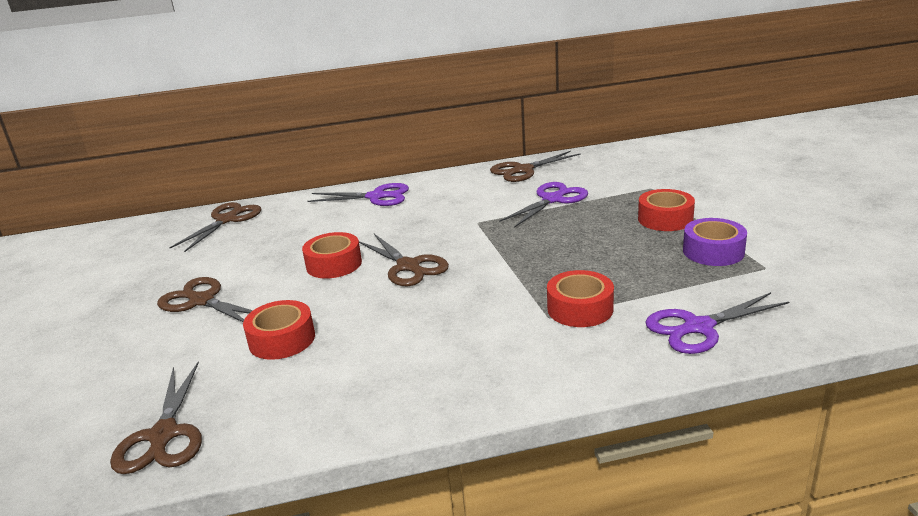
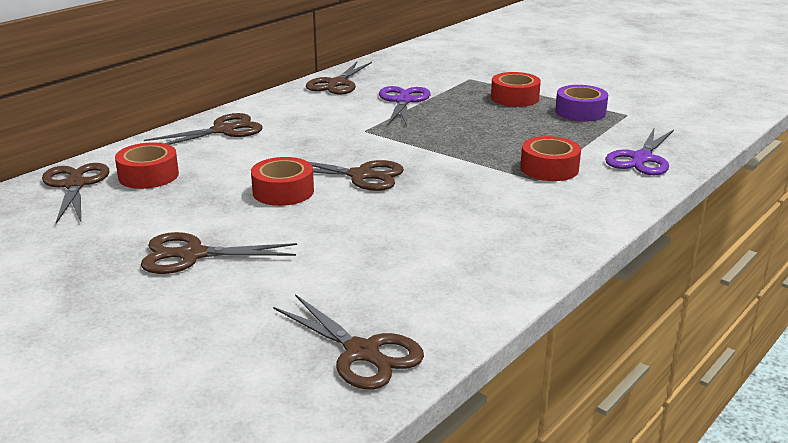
camera: 40 degrees left, 0 degrees up
(282, 339) = (341, 257): red tape -> red tape (148, 175)
(377, 197) = (224, 130): purple scissors -> brown scissors

